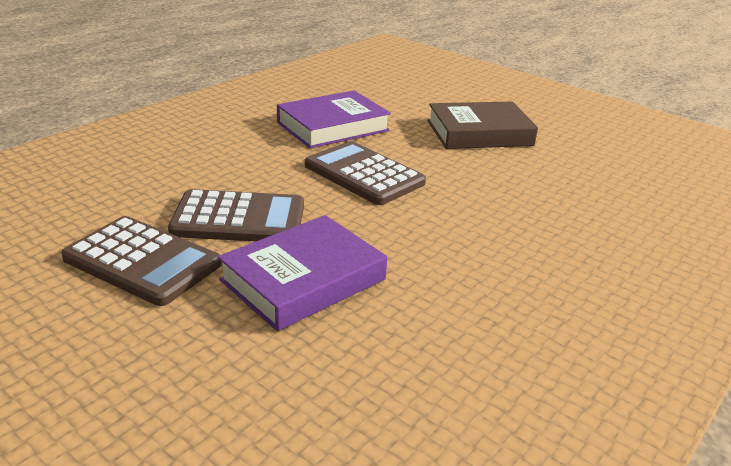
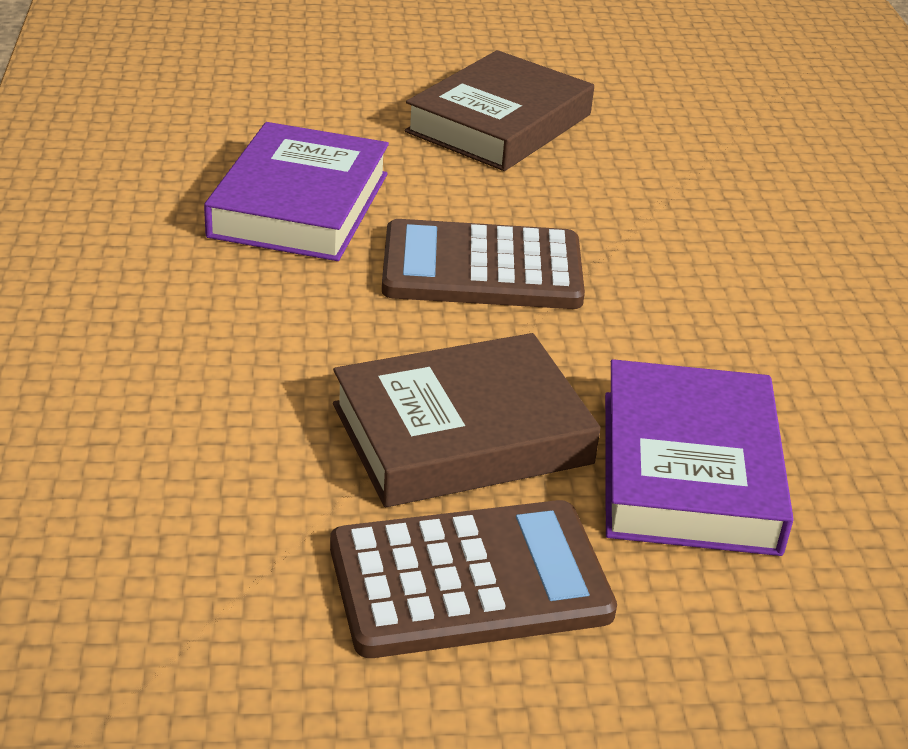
camera: 45 degrees left, 5 degrees up
(239, 218) = (461, 433): brown calculator -> brown book

